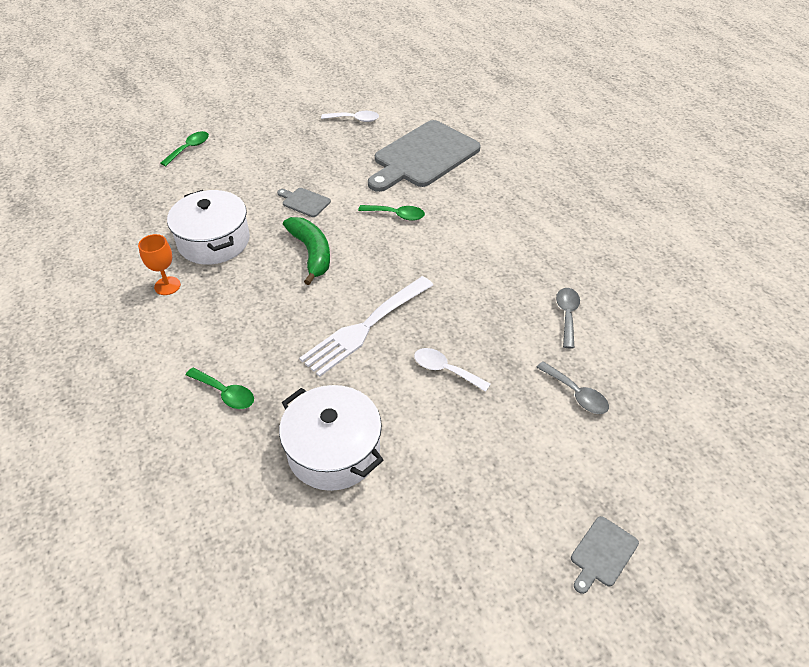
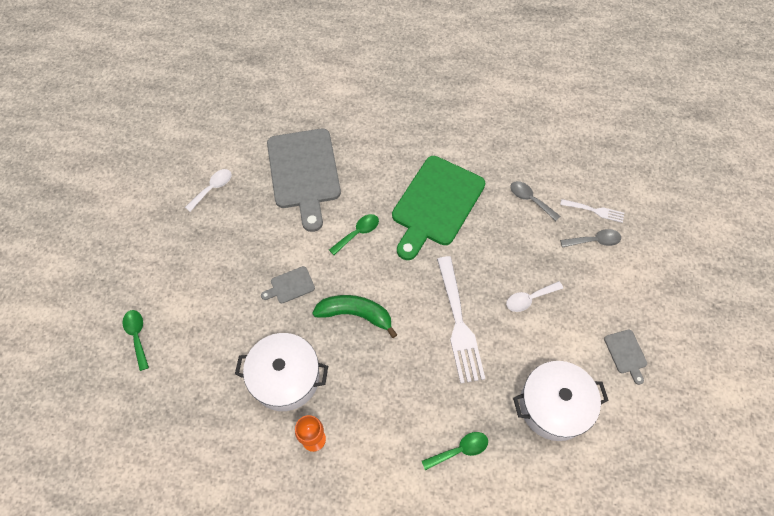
camera: 55 degrees left, 15 degrees up
(482, 249) = (436, 204): none -> green cutting board
(602, 554) = (705, 307): grey cutting board -> grey cutting board (626, 353)
(616, 376) = (594, 211): none -> white fork

